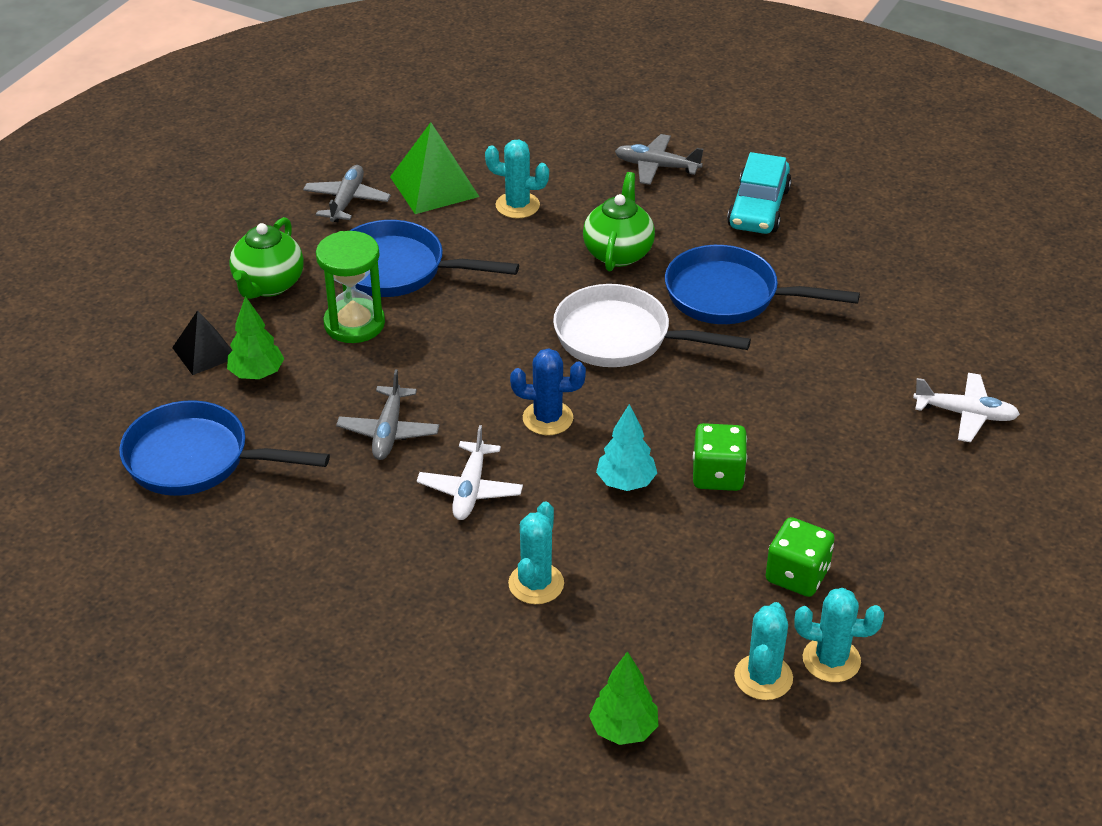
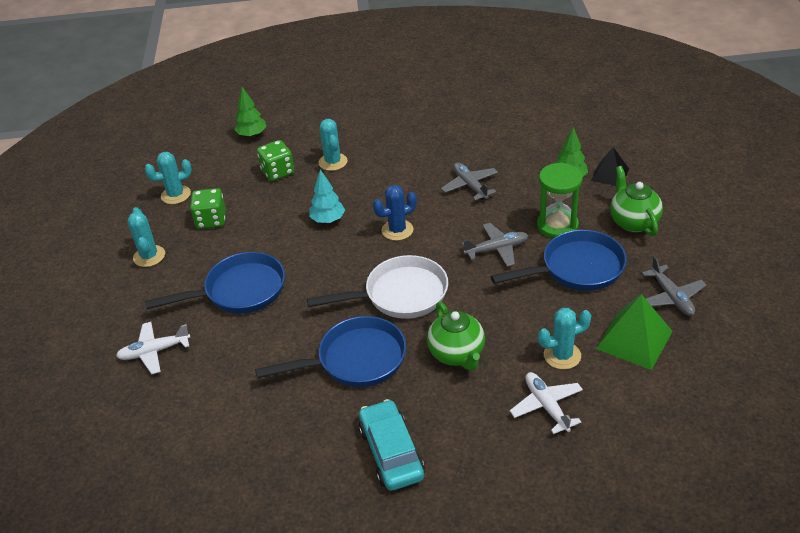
camera: 150 degrees right, 0 degrees up
(197, 460) = (541, 134): blue pan -> blue pan (239, 291)
(470, 490) = (401, 181): white plane -> white plane (546, 406)
(656, 166) = (502, 451): grey plane -> grey plane (497, 249)
(718, 475) = (282, 246): green dice -> green dice (277, 172)
(763, 677) = (204, 176): turquoise cactus -> turquoise cactus (149, 256)

